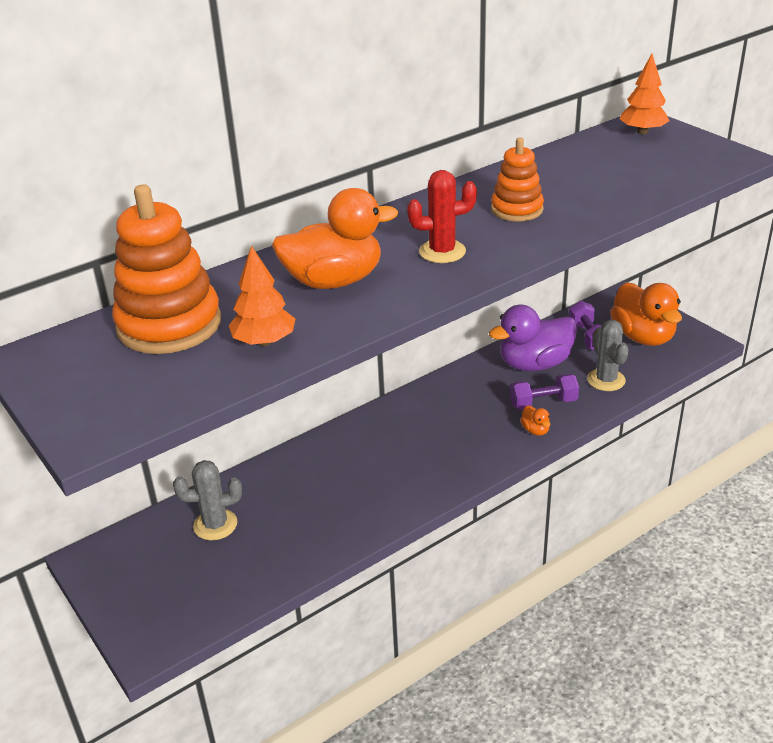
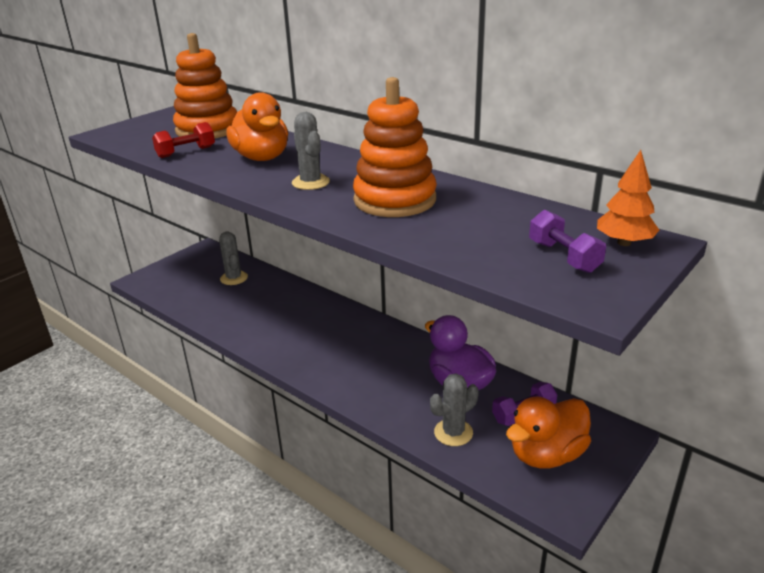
camera: 75 degrees right, 5 degrees down
(264, 342) = (186, 152): orange tree -> red dumbbell
(442, 252) = (310, 182): red cactus -> grey cactus
(517, 209) = (395, 200): orange stacking toy -> orange stacking toy, size x1.72
(535, 430) = (360, 395): orange duck -> none
(543, 403) = (401, 396): purple dumbbell -> purple dumbbell (563, 257)

